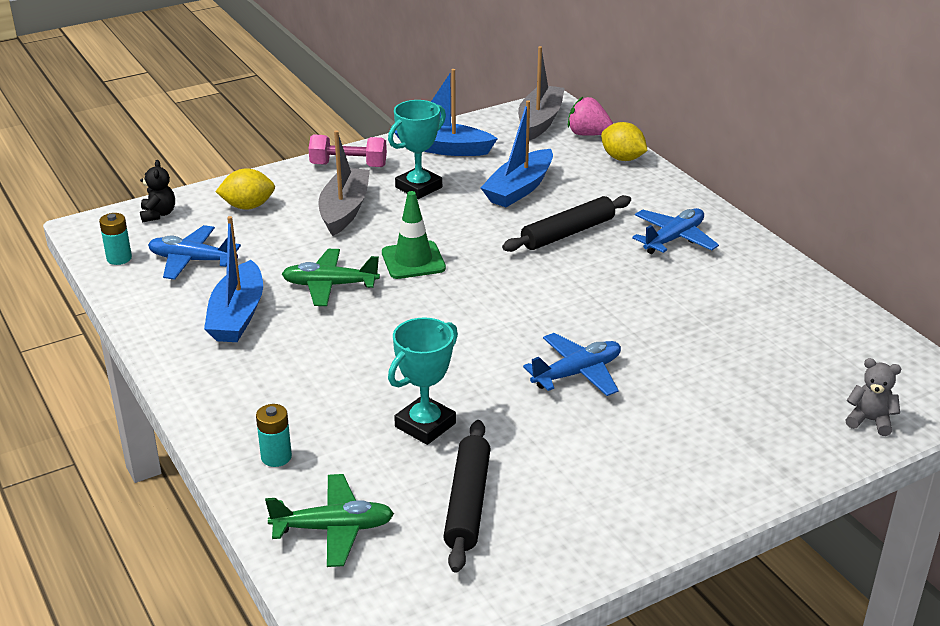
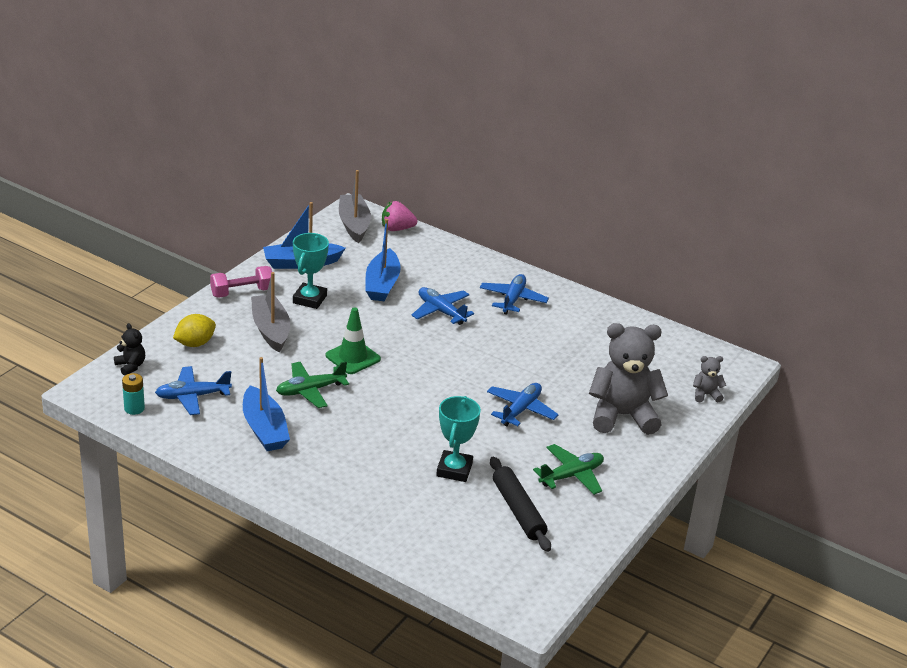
camera: 30 degrees left, 0 degrees up
(276, 457) = (378, 517): turquoise battery -> none
(333, 528) = (451, 550): green plane -> green plane (571, 476)
(567, 233) = (441, 311): black rolling pin -> blue plane
(622, 158) = (435, 244): yellow lemon -> none
(718, 417) = (622, 416): none -> grey teddy bear

